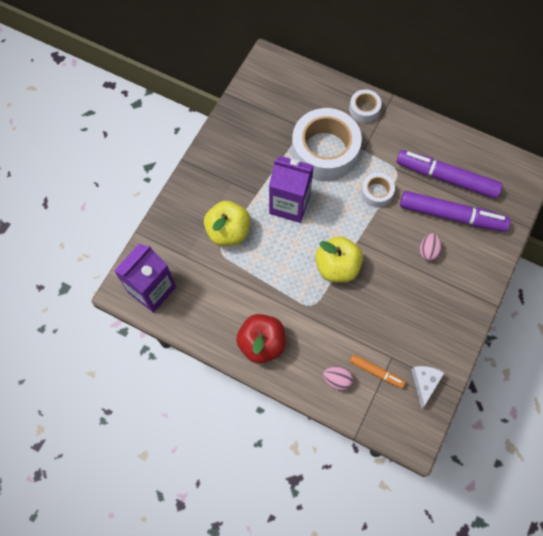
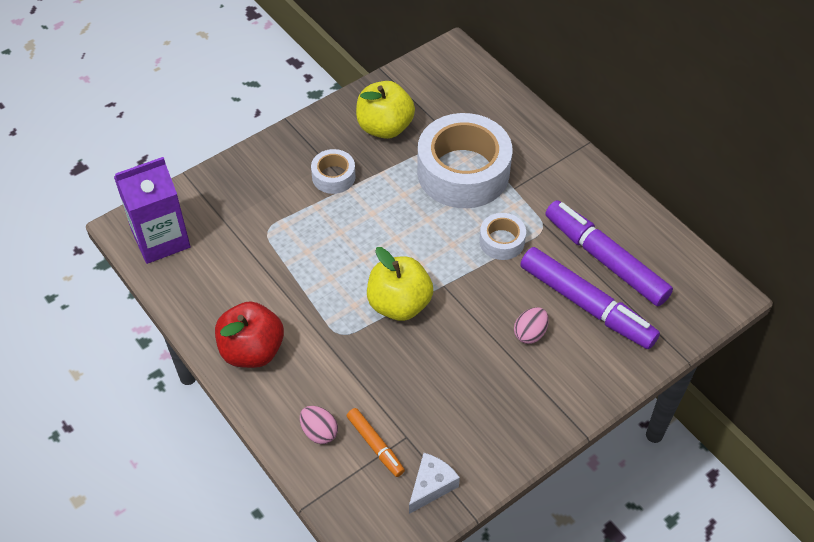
camera: 25 degrees right, 15 degrees down
(228, 232) = (290, 213): yellow apple -> yellow apple (385, 127)
(289, 204) = (383, 212): purple carton -> none
(364, 109) = (542, 145): white tape -> white tape (333, 176)

